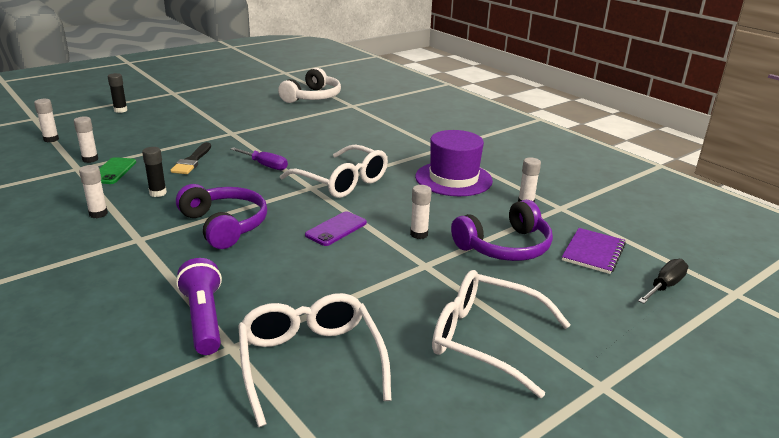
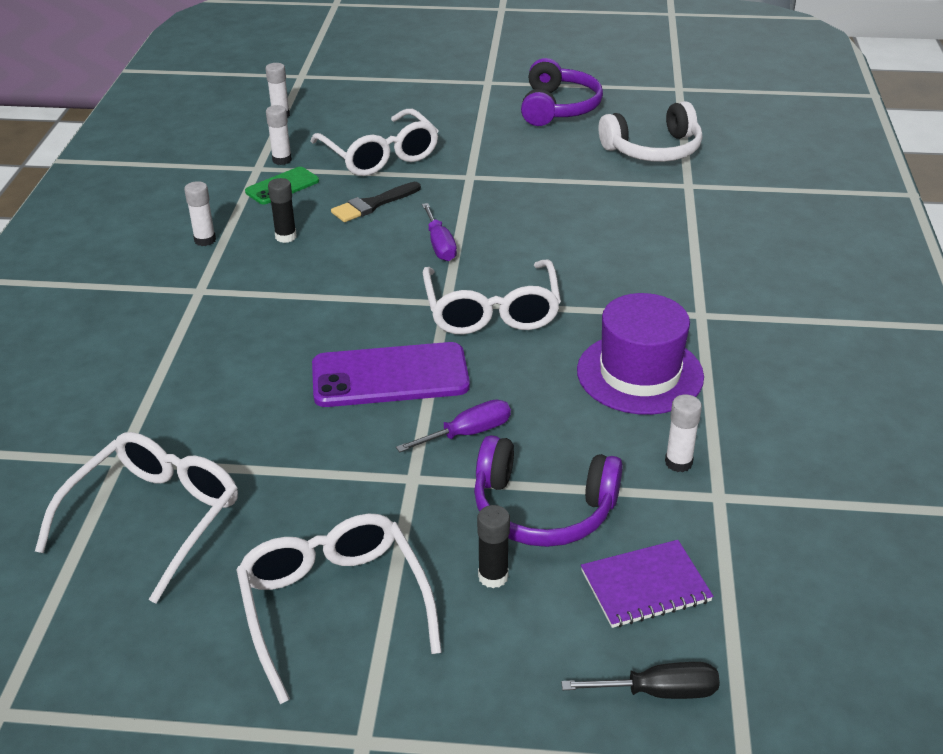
camera: 45 degrees right, 10 degrees up
(120, 110) = (396, 93): black glue stick -> black glue stick (493, 576)
(158, 139) = (380, 156): none -> white glasses
(204, 319) = (136, 416): purple flashlight -> none
(224, 225) = (291, 312): purple headphones -> purple headphones (558, 108)
(336, 229) = (390, 376): purple phone -> purple phone, size x1.75
(419, 234) = (468, 433): white glue stick -> purple screwdriver

